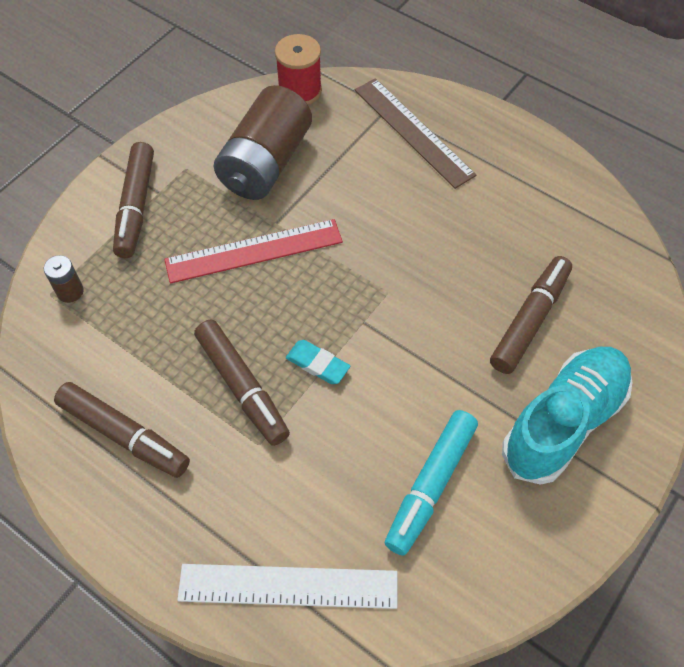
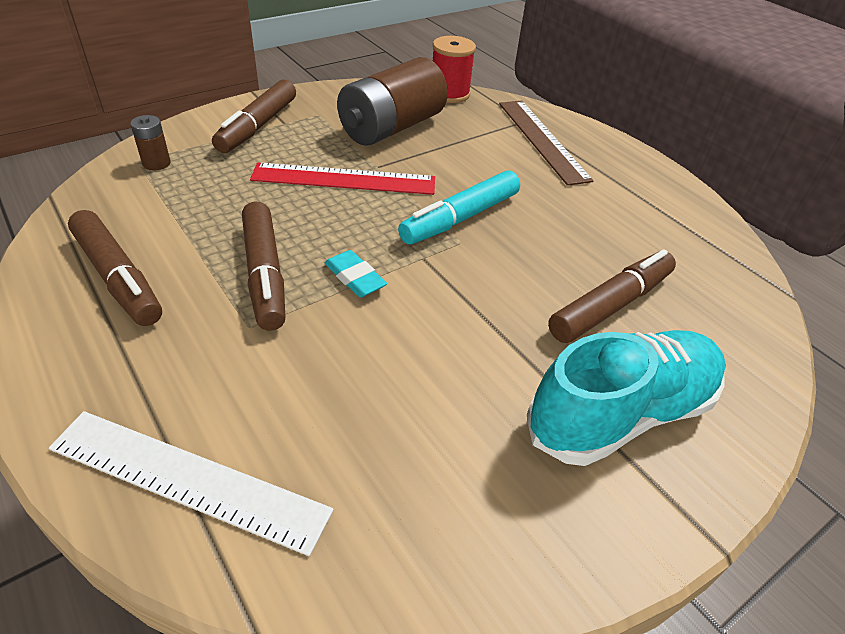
camera: 15 degrees right, 15 degrees down
(430, 485) = (424, 427): turquoise marker -> turquoise marker (460, 218)

